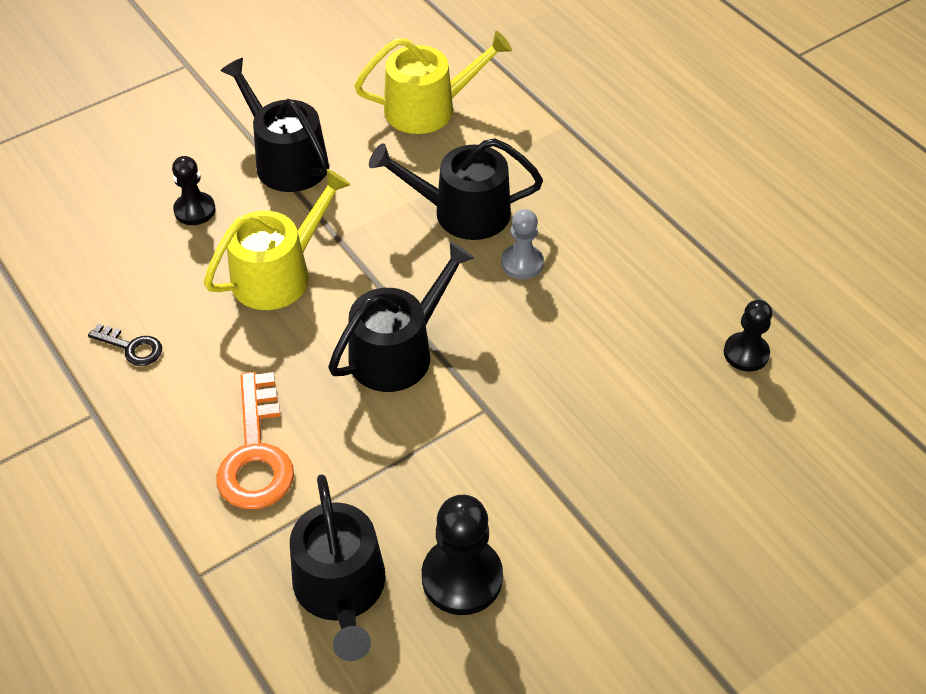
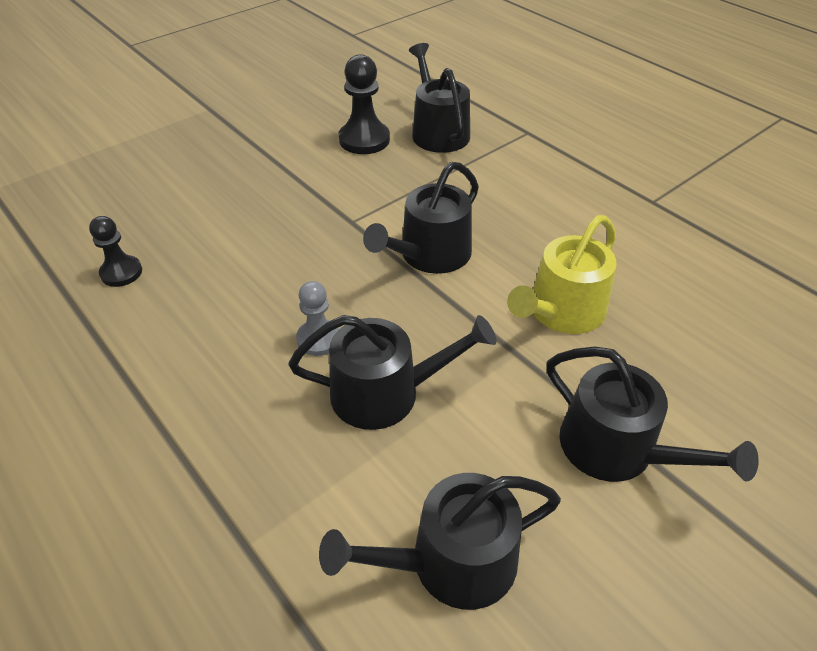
camera: 175 degrees right, 5 degrees down
(132, 347) = (657, 244): black key -> none
(195, 210) = (686, 373): black pawn -> none
(256, 454) = (519, 186): orange key -> none
(429, 108) = (450, 562): yellow watering can -> black watering can

